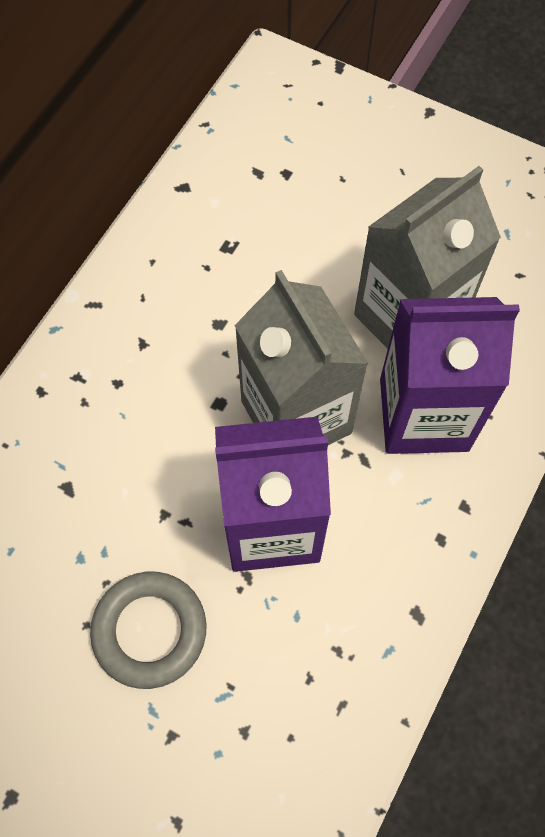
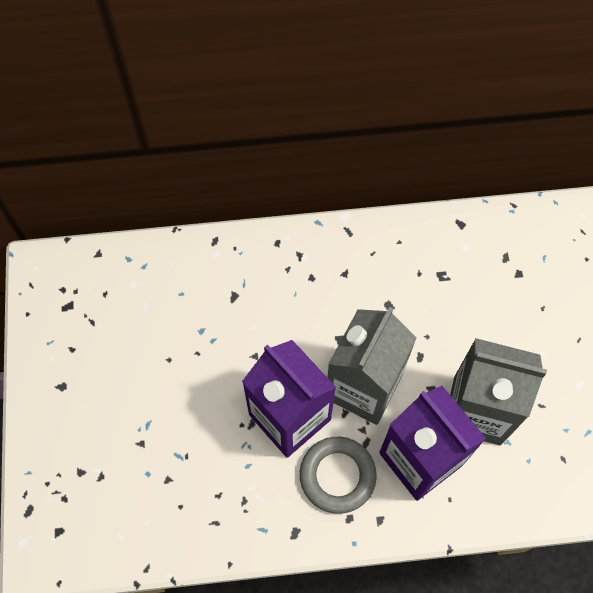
camera: 55 degrees right, 0 degrees up
(150, 630) = (187, 393): grey ring -> grey ring (337, 476)

